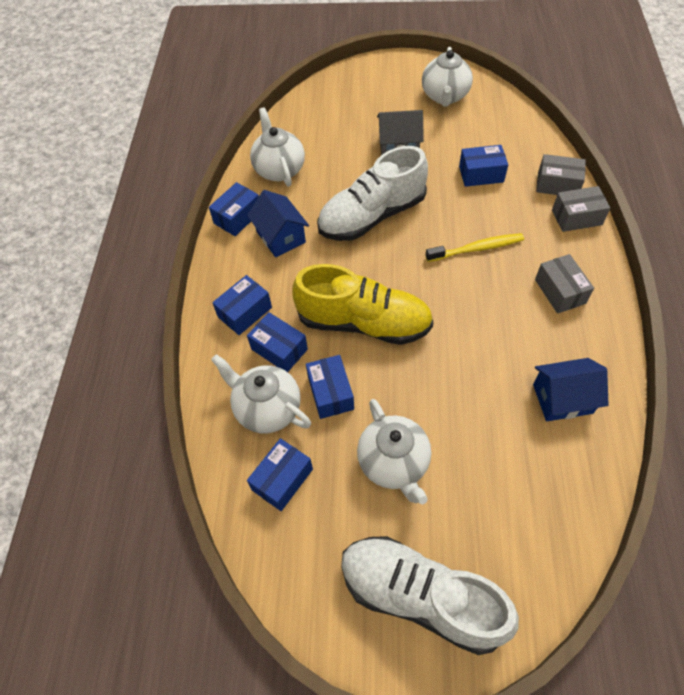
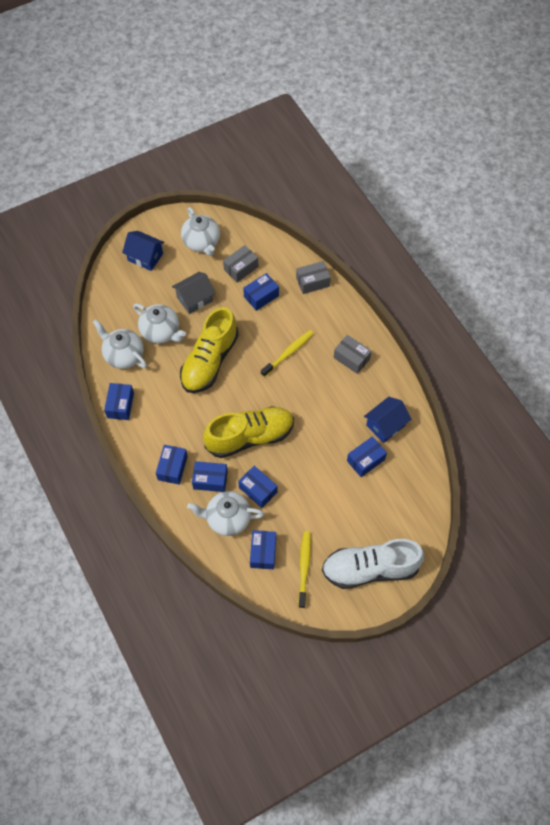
camera: 35 degrees left, 5 degrees up
(281, 237) = (159, 405): blue house -> blue house (145, 257)
(324, 534) = (304, 567): none -> yellow toothbrush
(372, 216) = (209, 361): white shoe -> yellow shoe
(394, 463) = (317, 510): white teapot -> white teapot (161, 332)
(505, 431) = (365, 460): none -> blue box
(576, 217) = (336, 301): grey box -> grey box (241, 268)

